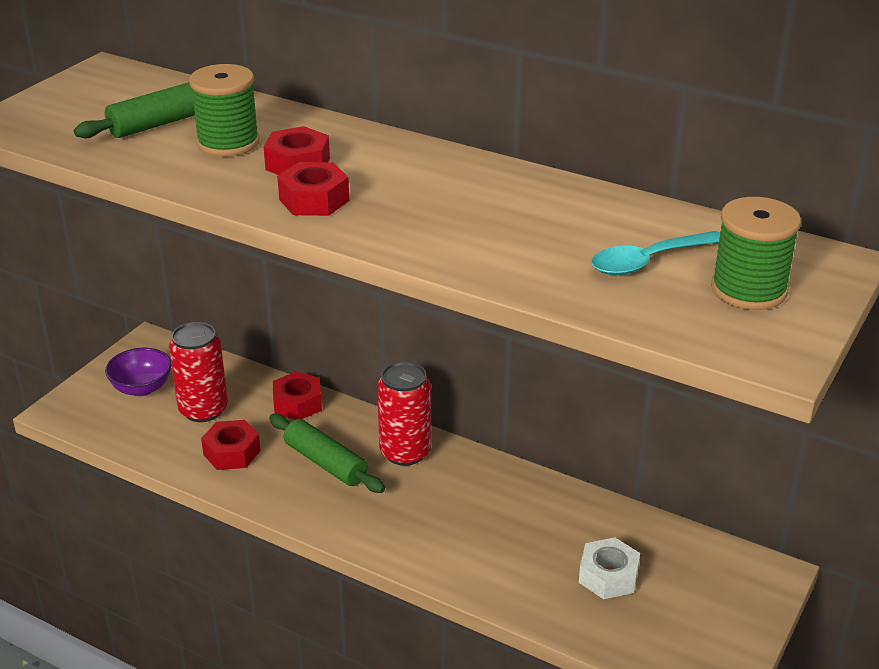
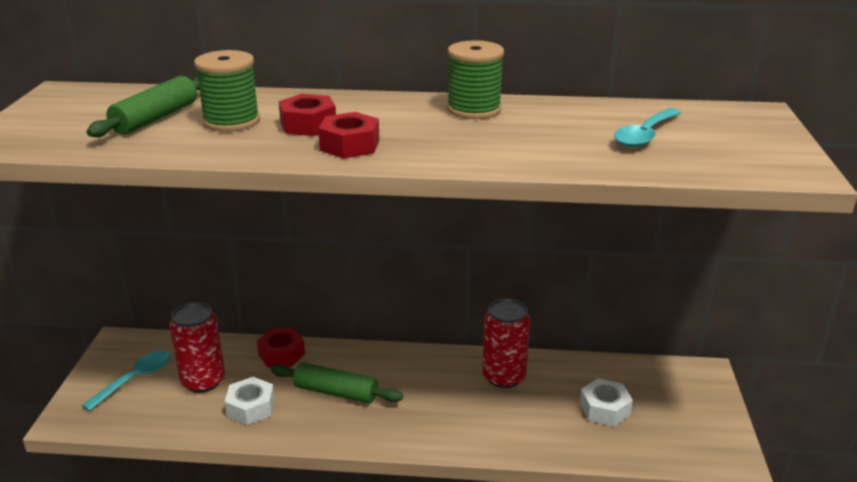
camera: 25 degrees left, 5 degrees down
(142, 388) = (135, 379): purple bowl -> turquoise spoon
(231, 452) = (251, 407): red nut -> white nut
(405, 452) = (393, 366): red can -> red can (504, 377)
(748, 290) = (731, 138): green spool -> green spool (474, 109)

